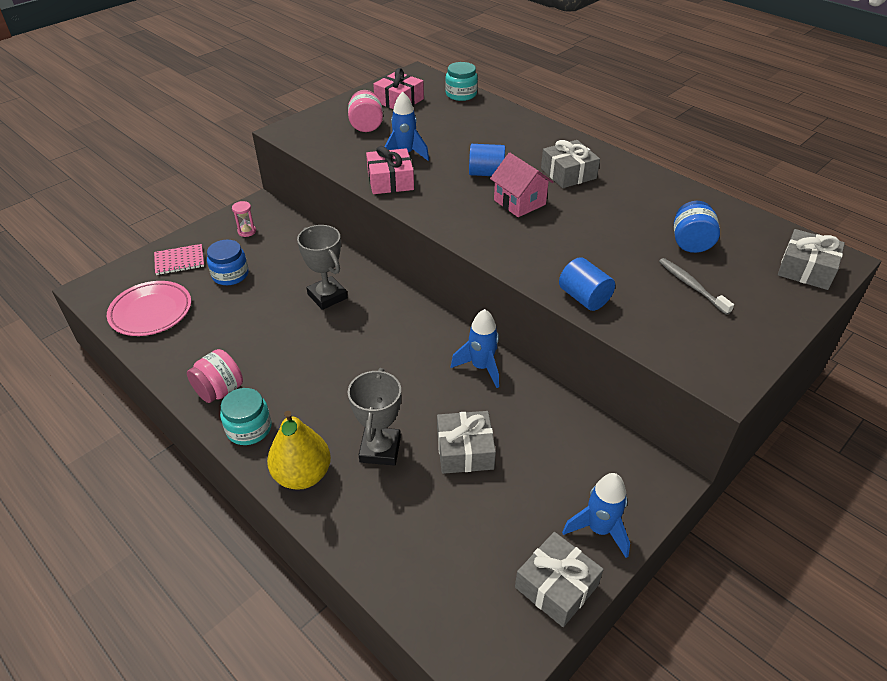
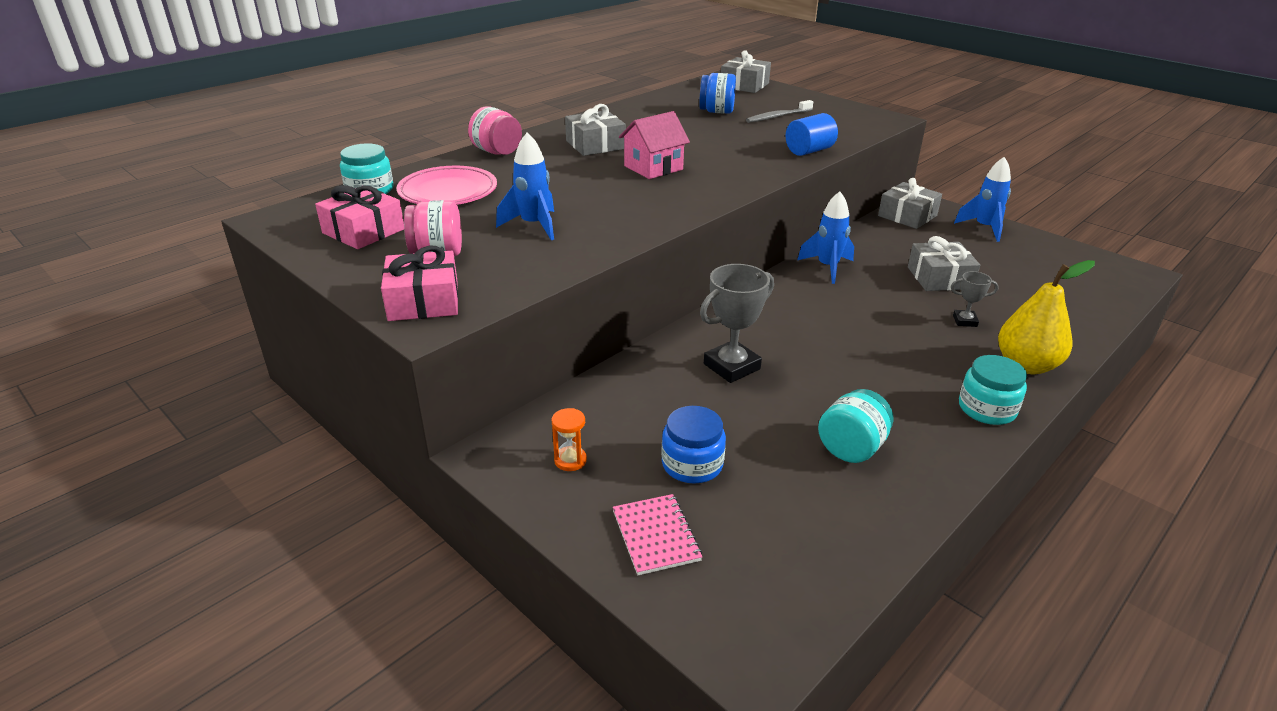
camera: 90 degrees left, 10 degrees down
(151, 312) = (802, 547): pink plate -> pink plate (448, 192)
(220, 390) = (939, 441): pink jar -> pink jar (497, 152)
(225, 344) = (851, 448): none -> turquoise jar
(247, 231) = (570, 460): pink hourglass -> orange hourglass
(380, 449) = (965, 321): grey trophy -> grey trophy, size x0.53
(390, 181) = (602, 234): pink gift -> pink gift (423, 301)
(486, 173) = (590, 181): blue cylinder -> none
(556, 586) = (1046, 246): grey gift -> grey gift (907, 216)

